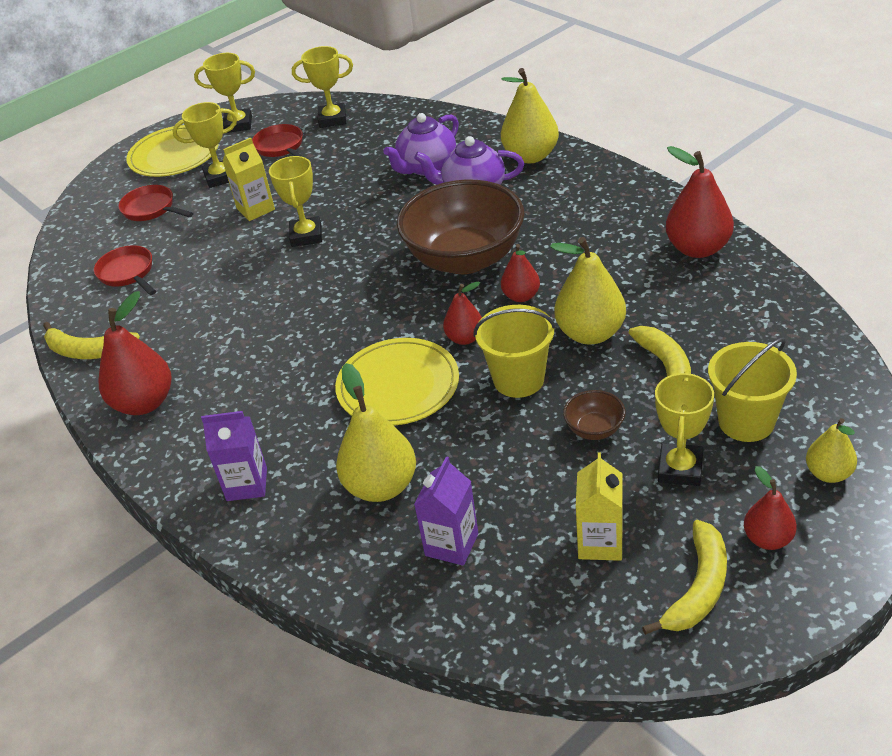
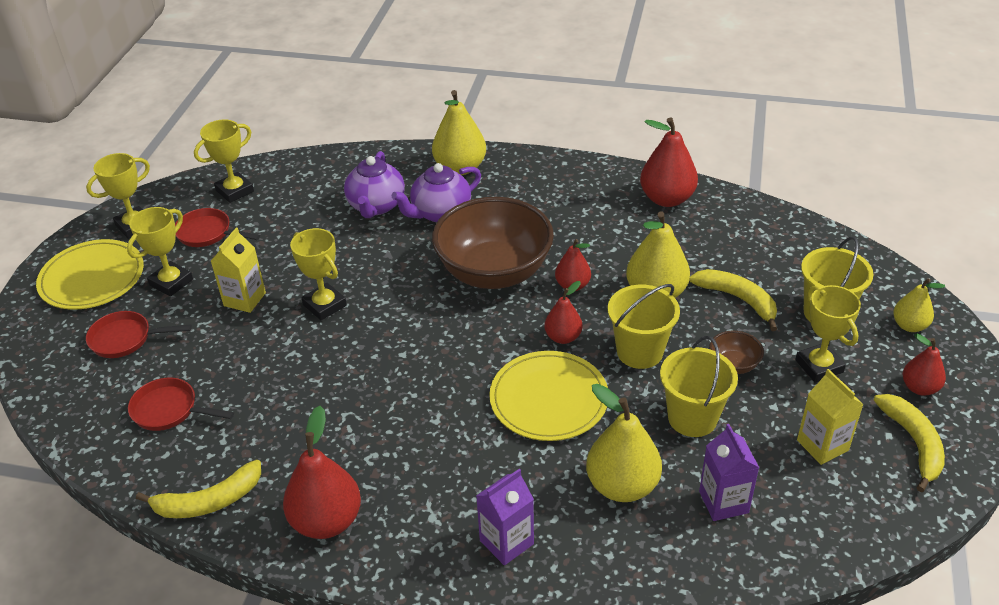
camera: 40 degrees left, 0 degrees up
(503, 459) = (692, 418): none -> yellow bucket

